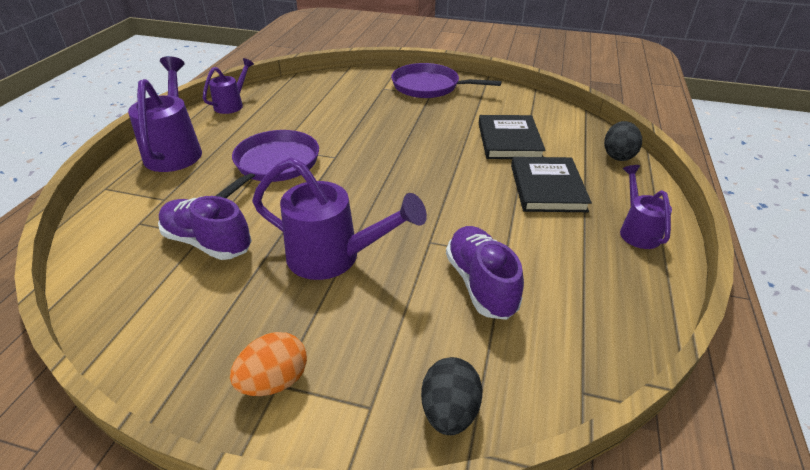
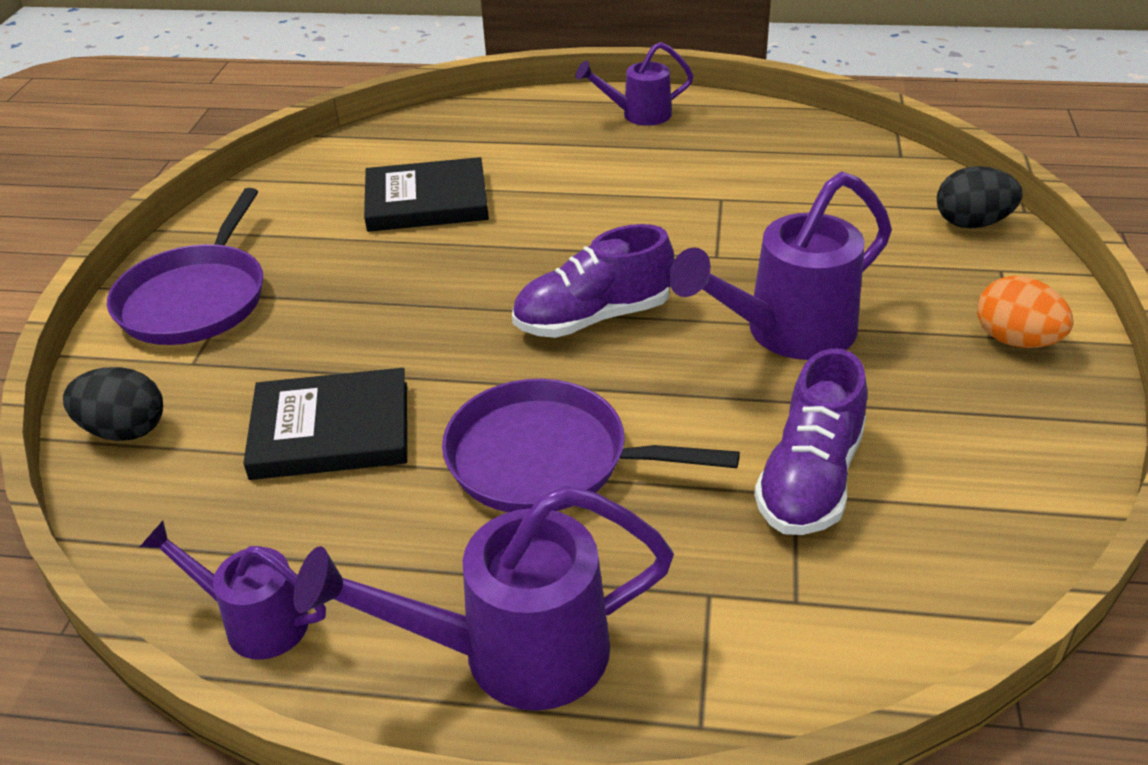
camera: 95 degrees left, 0 degrees up
(334, 258) = (786, 333): purple watering can -> purple watering can turned 135 degrees counterclockwise
(480, 284) = (781, 213): purple shoe -> purple shoe (593, 318)
(547, 188) = (560, 169): black book -> black book (331, 430)
(618, 155) = (464, 117): black egg -> black egg (125, 430)

